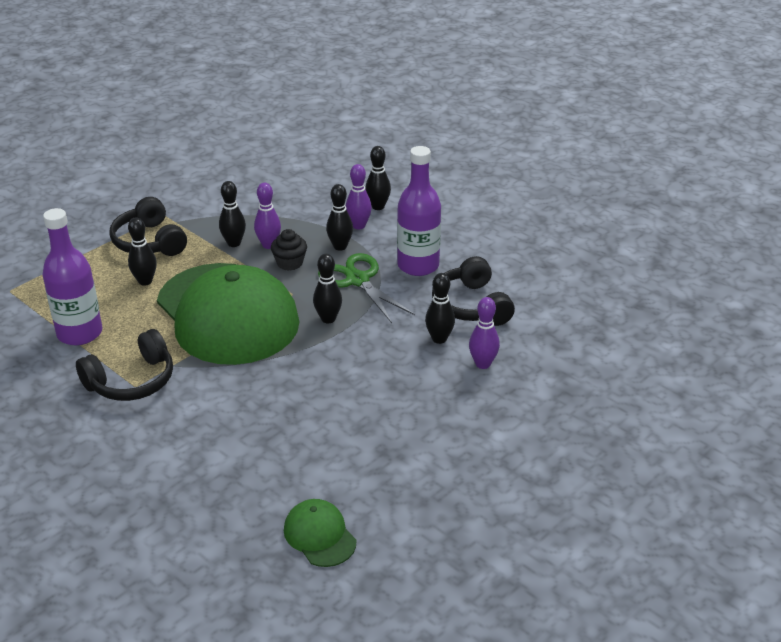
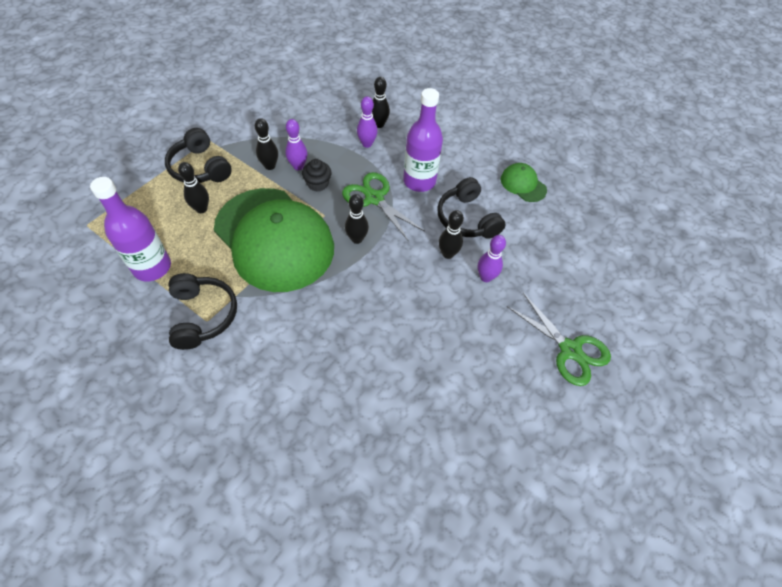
camera: 10 degrees left, 20 degrees up
(132, 381) = (203, 315): black headphones -> black headphones turned 60 degrees counterclockwise
(319, 535) = (384, 472): green cap -> green cap (523, 184)
(340, 246) = (355, 165): black bowling pin -> none
(574, 440) = (570, 350): none -> green scissors

